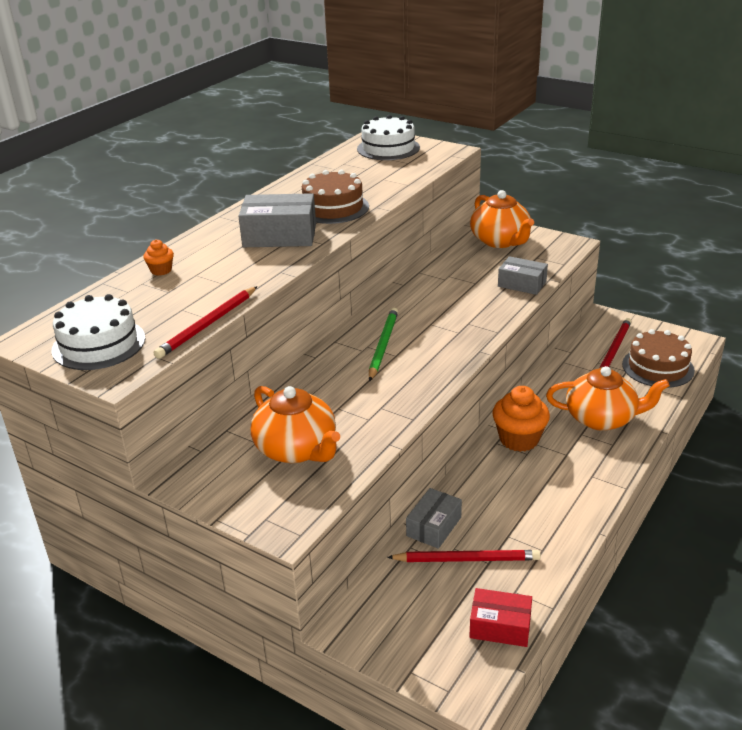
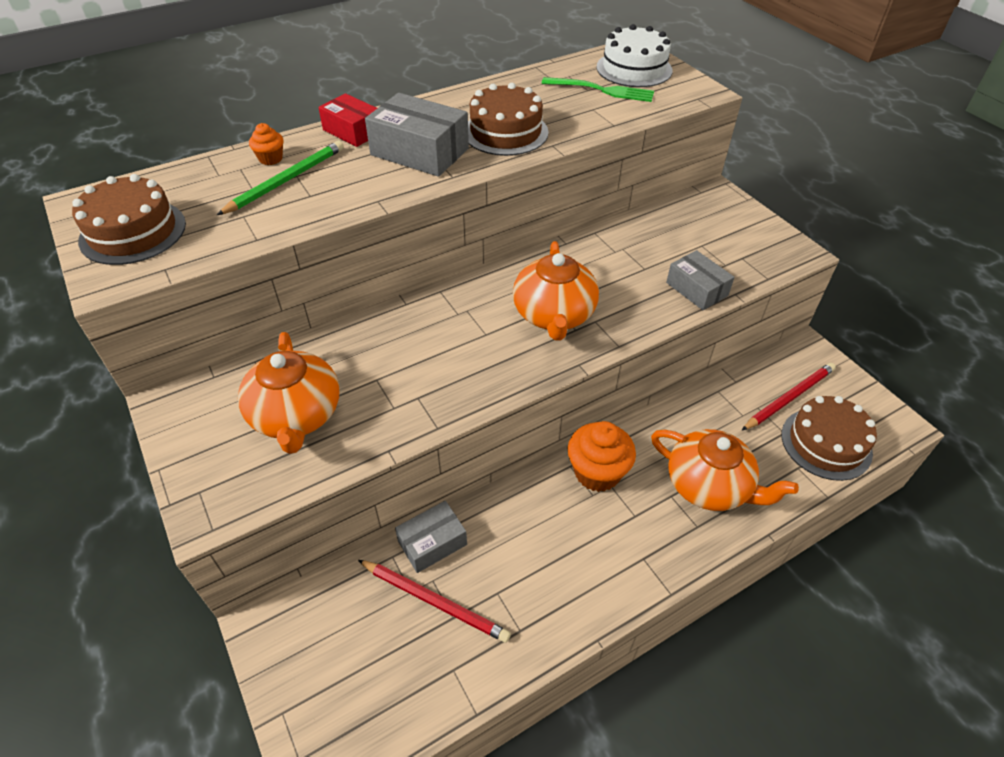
camera: 25 degrees right, 15 degrees up
(99, 344) = (133, 232): white cake -> brown cake
(208, 325) = (246, 246): red pencil -> none
(378, 166) = (602, 90): none -> green fork
(383, 345) = (483, 316): green pencil -> green pencil (286, 180)
(500, 241) = (716, 221): orange teapot -> orange teapot (554, 315)
(500, 626) = (406, 707): red box -> red box (353, 131)

